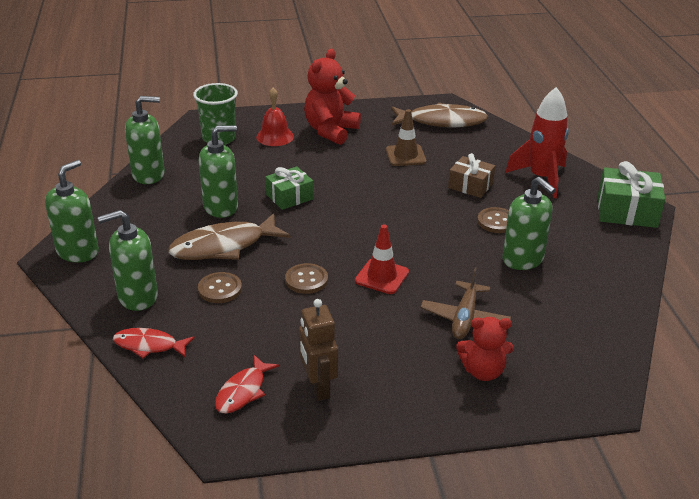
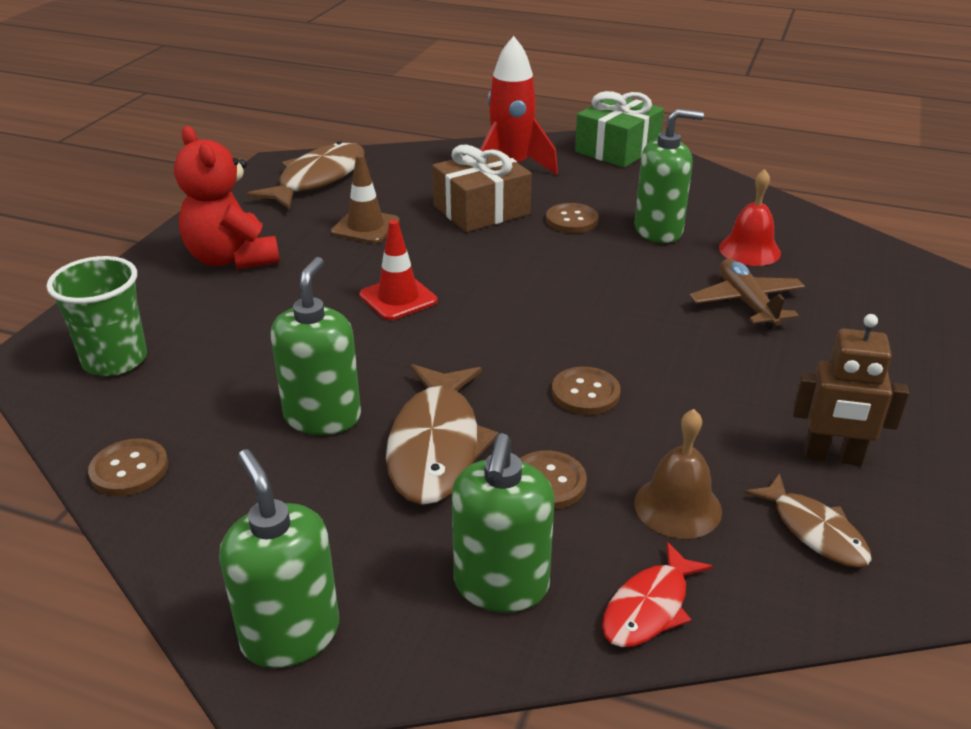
camera: 60 degrees left, 0 degrees up
(148, 175) = (129, 469): green soap dispenser -> brown button
(230, 337) = (678, 506): none -> brown bell
(243, 391) = (814, 531): red fish -> brown fish
(275, 136) = (183, 307): red bell -> red bell (749, 250)
(290, 197) = (364, 344): green gift -> none
(381, 276) = (622, 331): red traffic cone -> red traffic cone (398, 298)
(464, 318) = (746, 303): brown plane -> brown plane turned 150 degrees counterclockwise
(470, 186) = (481, 210): brown gift -> brown gift, size x1.50
(483, 371) = (851, 324): red teddy bear -> none

